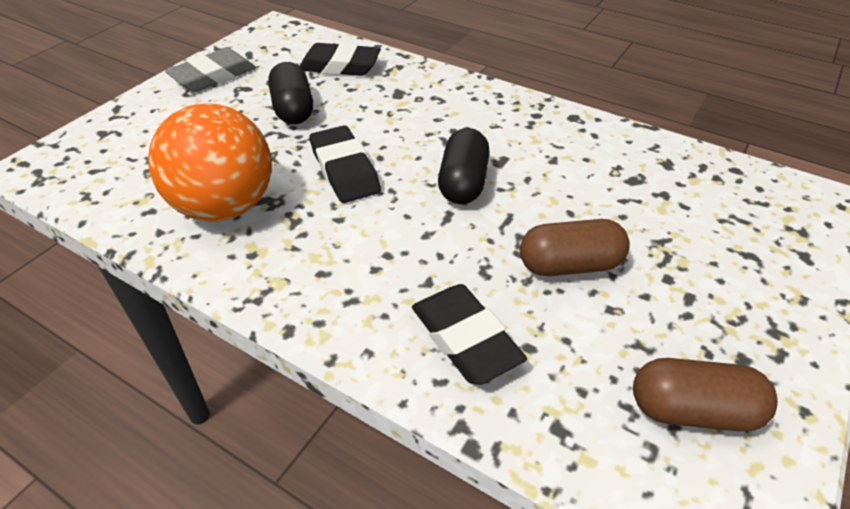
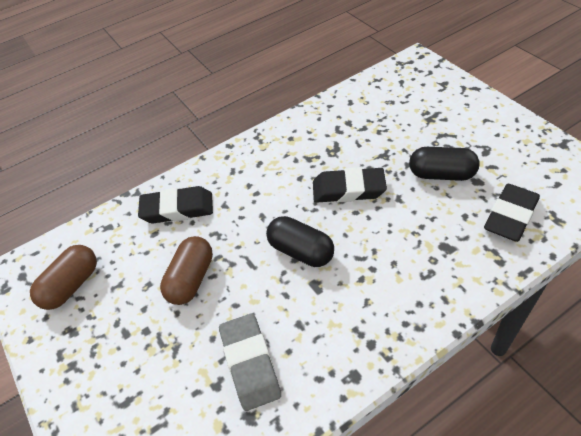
camera: 120 degrees right, 5 degrees up
(213, 76) = (511, 135): grey eraser -> grey eraser (250, 363)
(225, 207) = (337, 130): orange ball -> none

